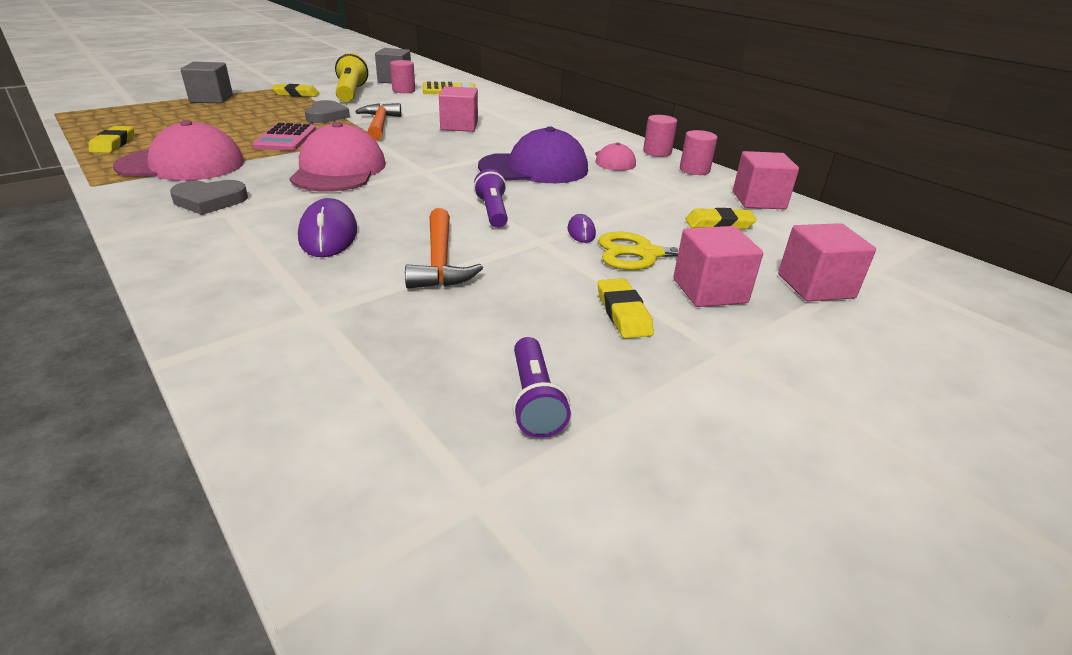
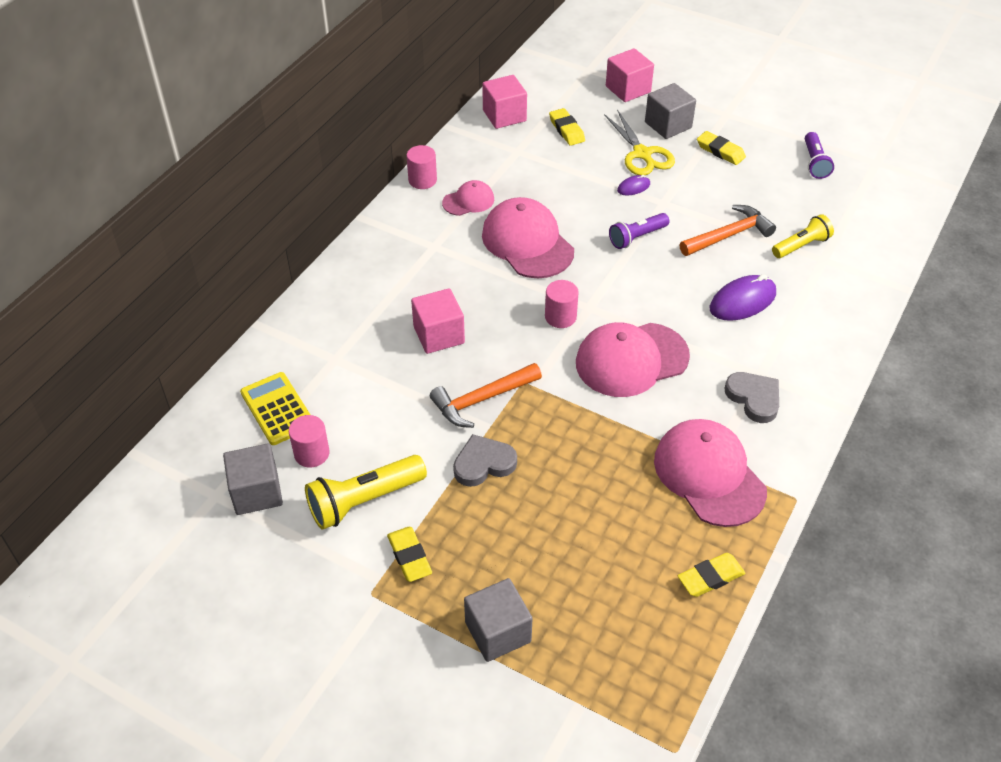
camera: 110 degrees left, 15 degrees up
(285, 138) = (584, 449): pink calculator -> none
(361, 305) = (801, 245): none -> yellow flashlight
(534, 168) = (527, 243): purple cap -> pink cap
(534, 400) = (814, 163): purple flashlight -> purple flashlight turned 120 degrees clockwise
(623, 313) = (720, 151): yellow eraser -> yellow eraser turned 75 degrees clockwise
(694, 170) = (457, 153): pink cylinder -> pink cylinder (560, 317)
(709, 291) = (668, 125): pink cube -> grey cube

